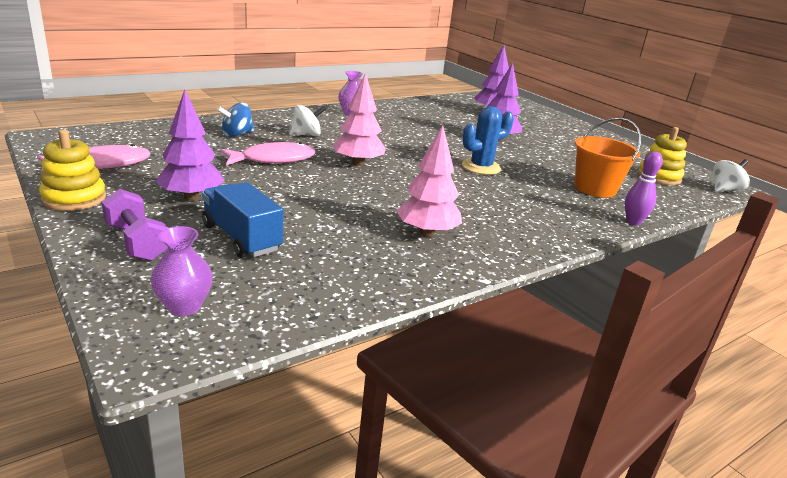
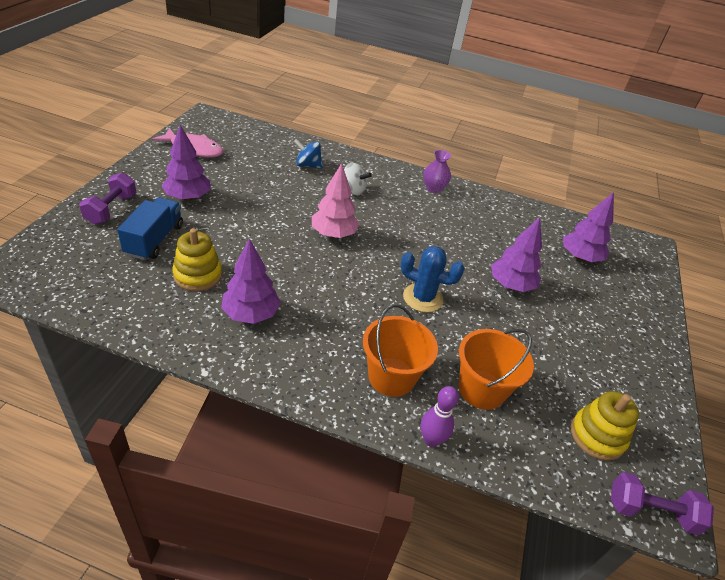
camera: 50 degrees right, 15 degrees up
(74, 198) = (141, 164): yellow stacking toy -> yellow stacking toy (198, 275)
(184, 306) = (56, 259): purple vase -> none
(273, 159) = (287, 197): pink fish -> none
(427, 233) = (250, 314): pink tree -> purple tree
(559, 210) = (391, 377): none -> orange bucket
(725, 190) = (651, 512): white spinning top -> purple dumbbell

